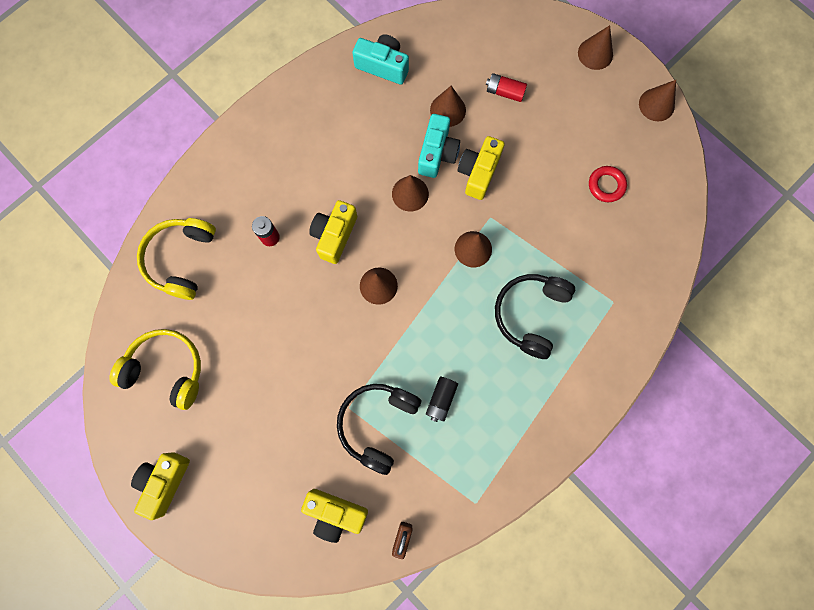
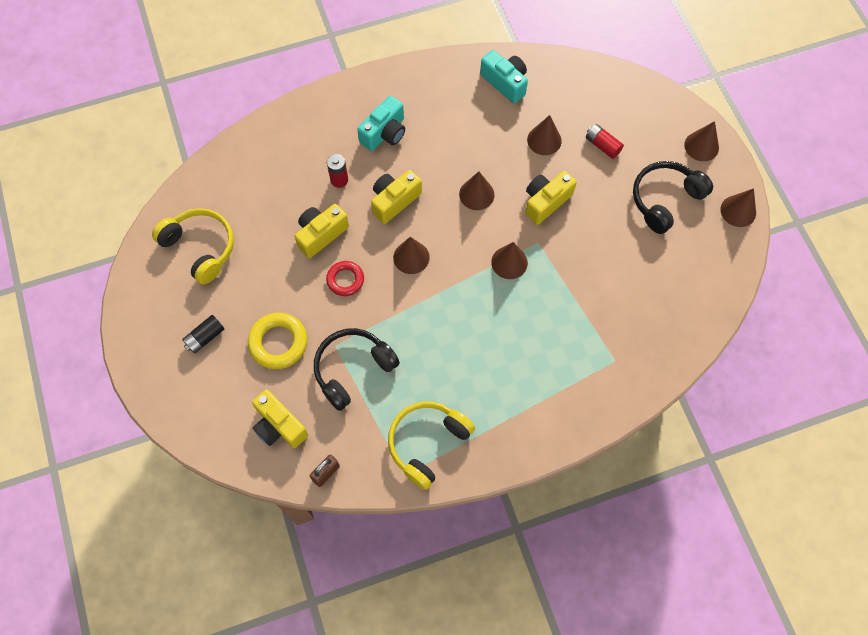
camera: 25 degrees right, 10 degrees down
(164, 482) = (152, 335): yellow camera -> yellow camera (321, 234)
(181, 259) = (257, 167): yellow headphones -> yellow headphones (427, 443)
(293, 431) = (278, 343): none -> yellow ring
(437, 153) = (517, 171): turquoise camera -> turquoise camera (384, 133)
(441, 399) = (418, 374): black battery -> black battery (205, 337)
(530, 314) = (533, 338): black headphones -> black headphones (665, 200)
(606, 185) = (657, 260): red ring -> red ring (345, 280)

